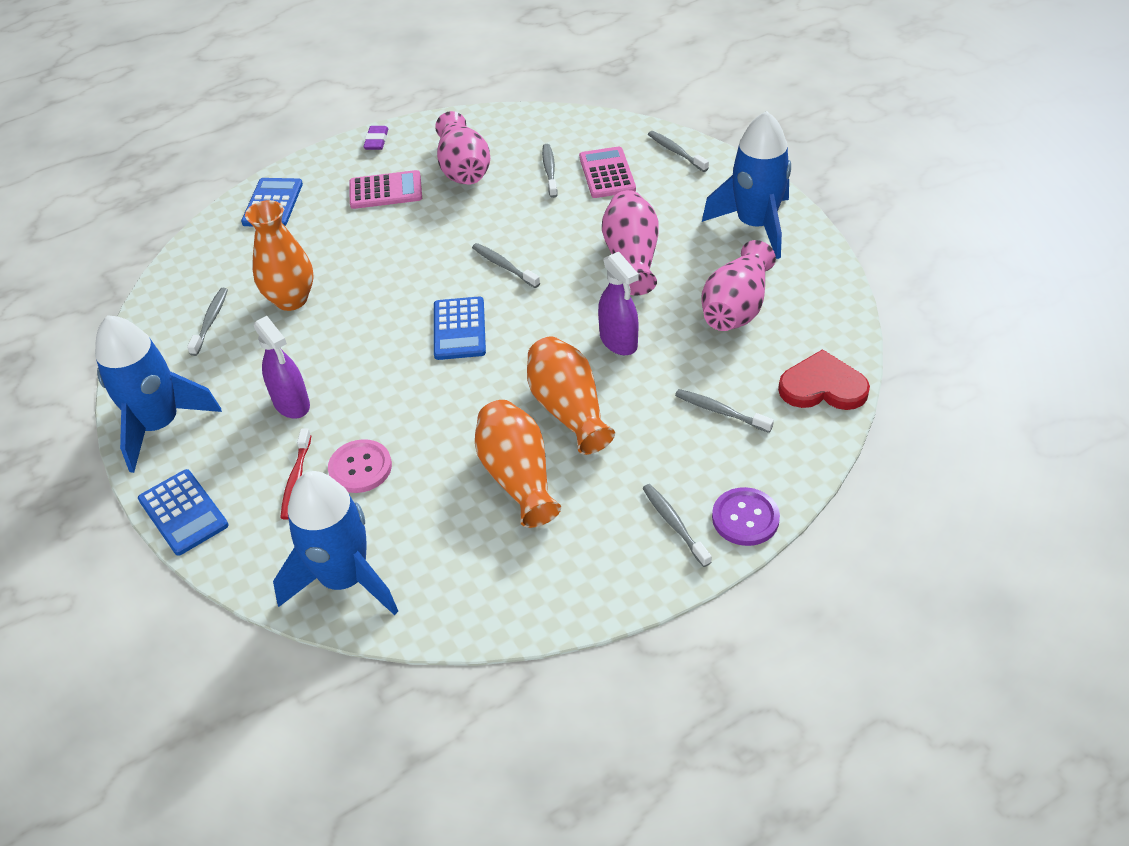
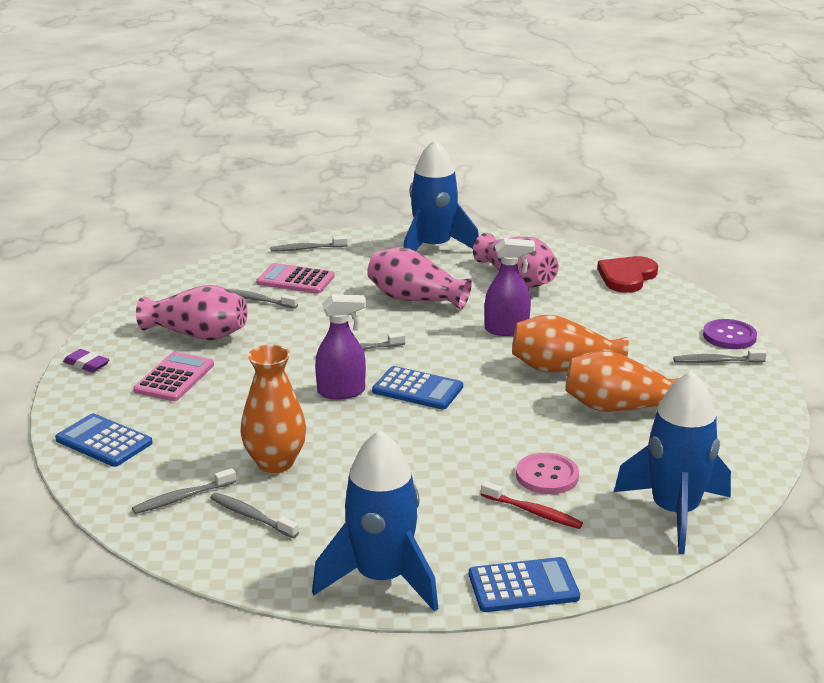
camera: 65 degrees left, 20 degrees down
(292, 404) = (429, 493): purple spray bottle -> purple spray bottle (341, 392)
(720, 411) = (619, 315): grey toothbrush -> grey toothbrush (182, 498)

